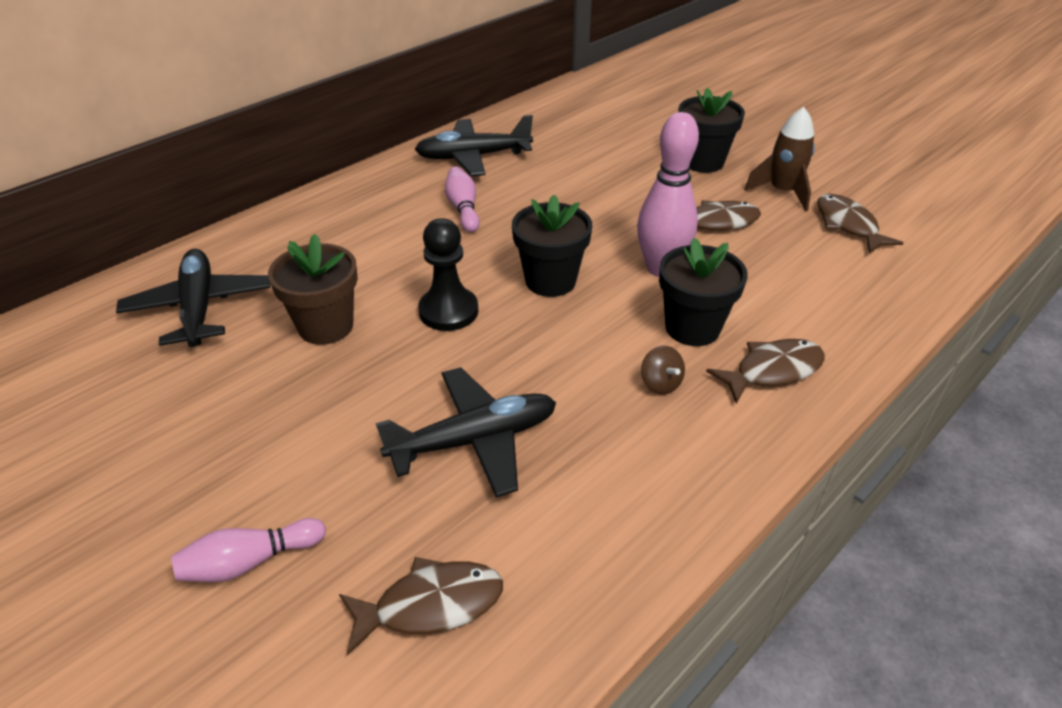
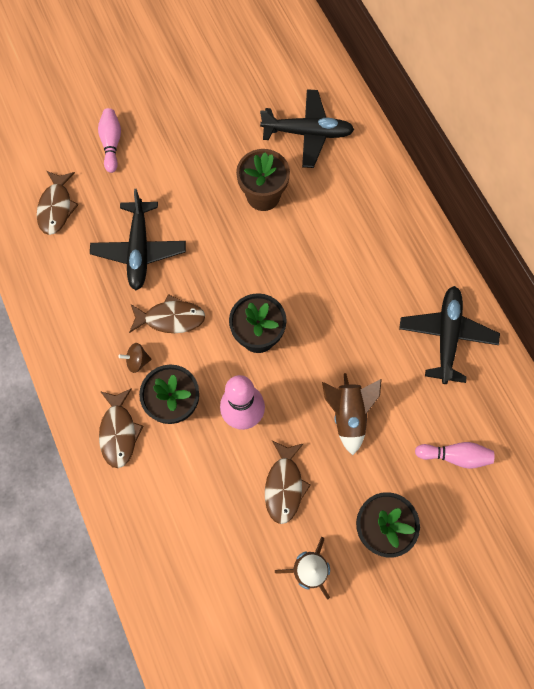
camera: 110 degrees right, 30 degrees up
(448, 311) = (251, 265): black pawn -> none
(463, 209) = (368, 306): pink bowling pin -> pink bowling pin (454, 456)
(604, 198) = (348, 414): none -> brown rocket
(848, 225) = (242, 593): brown fish -> brown fish (171, 318)

